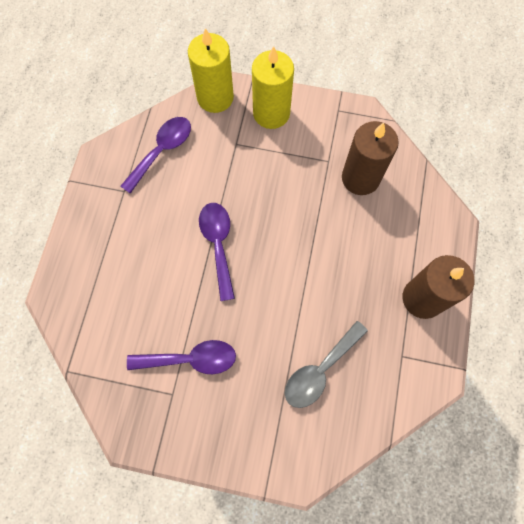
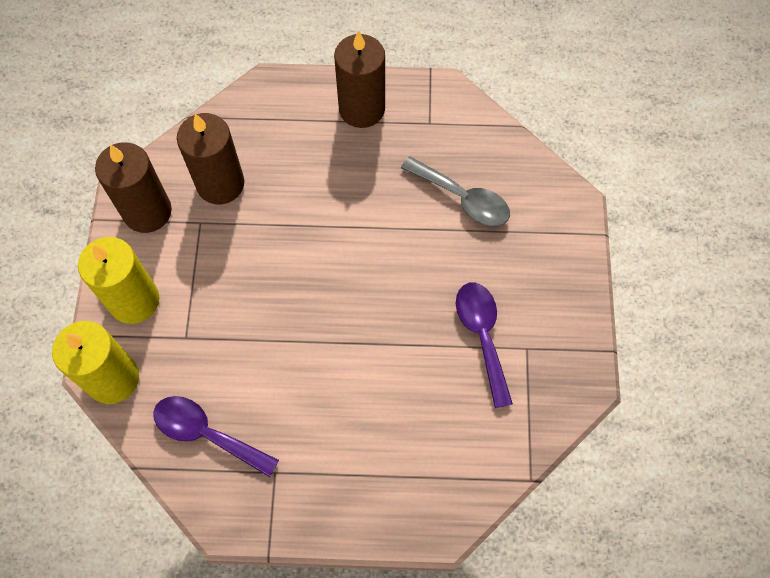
camera: 100 degrees left, 5 degrees down
(218, 244) = (333, 332): purple spoon -> none
(343, 126) = (147, 211): none -> brown candle

